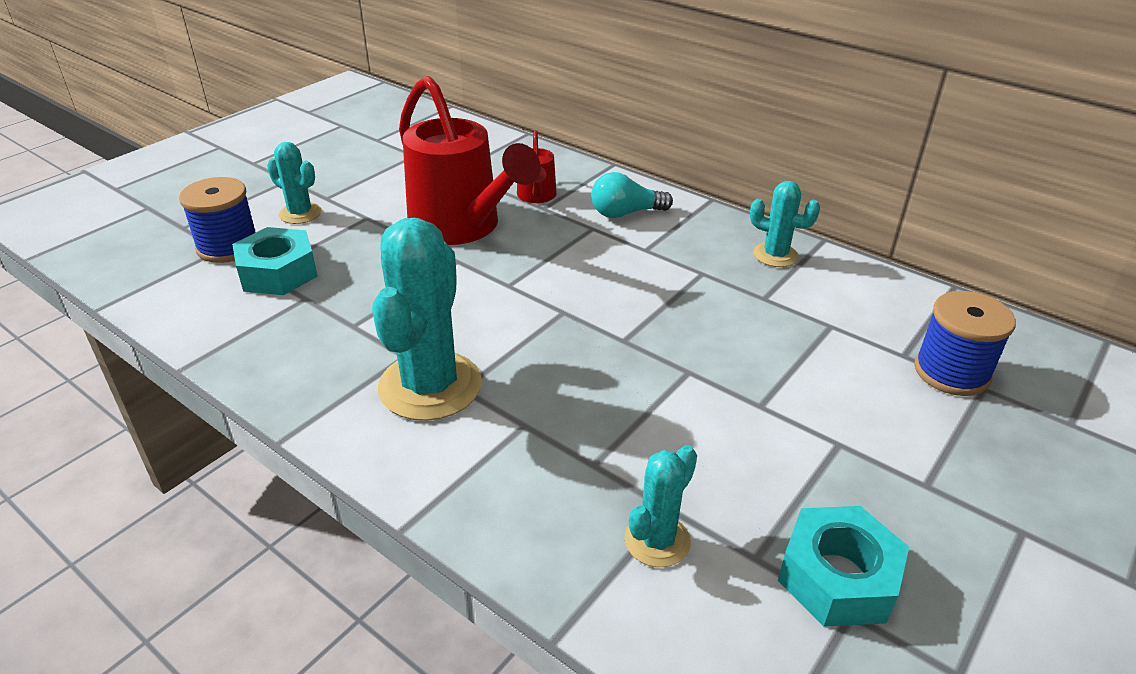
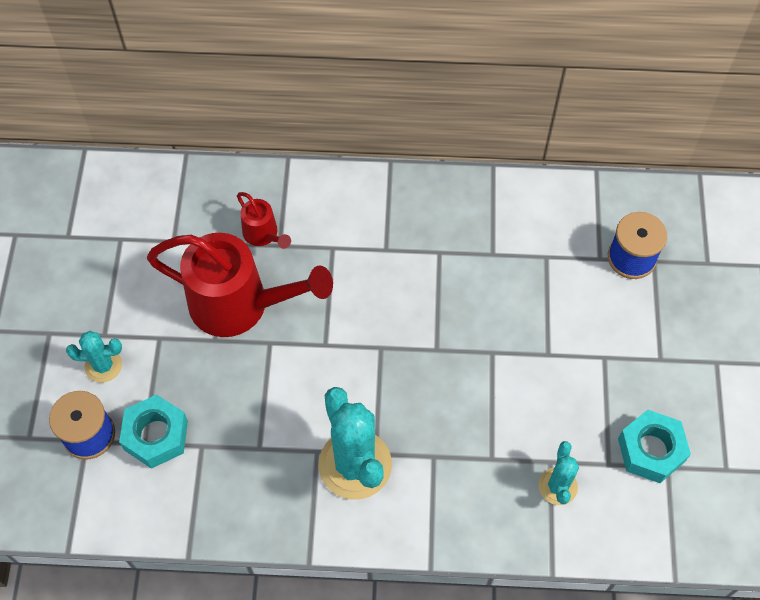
camera: 35 degrees left, 25 degrees up
(625, 213) = (342, 216): turquoise light bulb -> none
(775, 255) = (472, 203): turquoise cactus -> none

